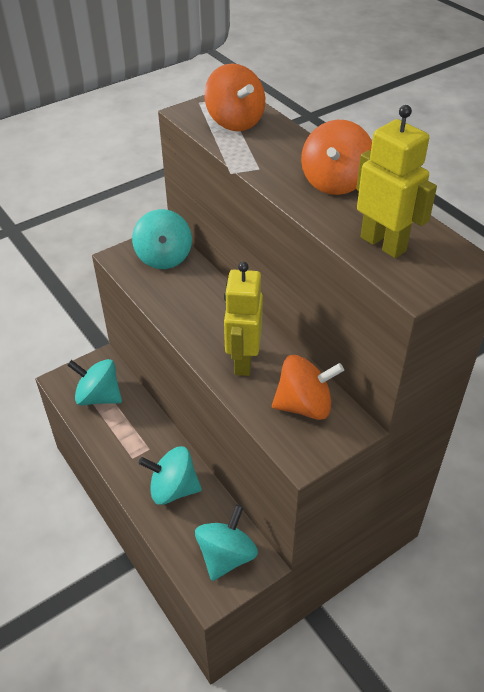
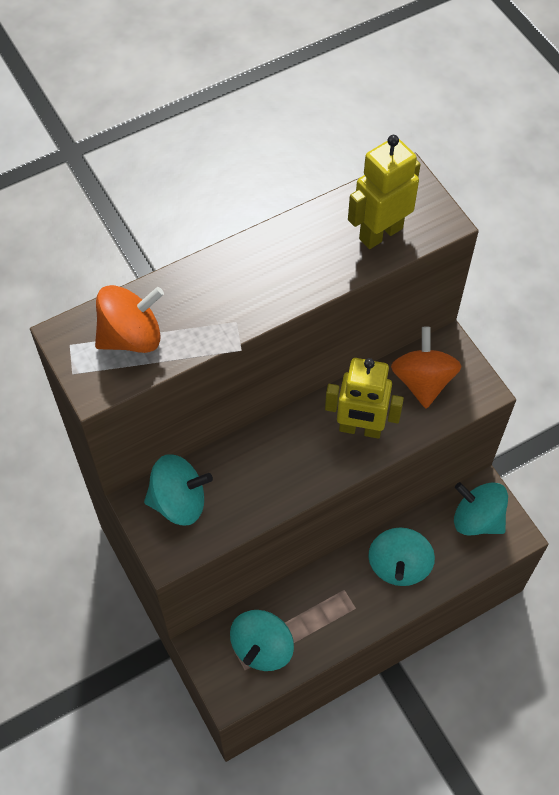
camera: 85 degrees left, 15 degrees up
(335, 182) = (274, 255): orange spinning top -> none

